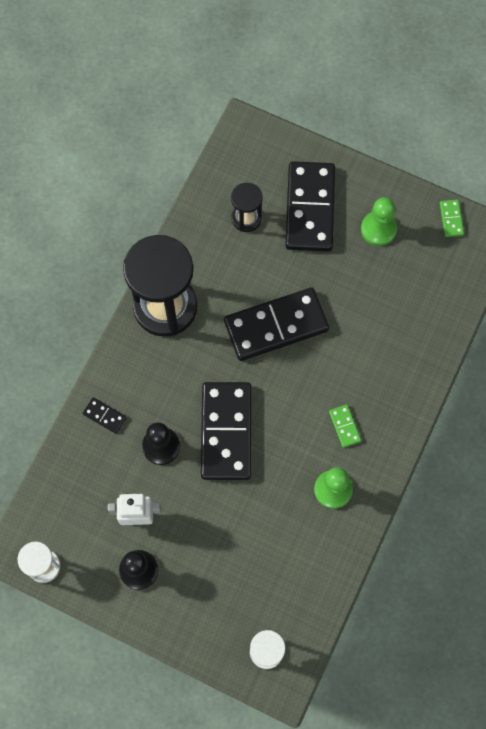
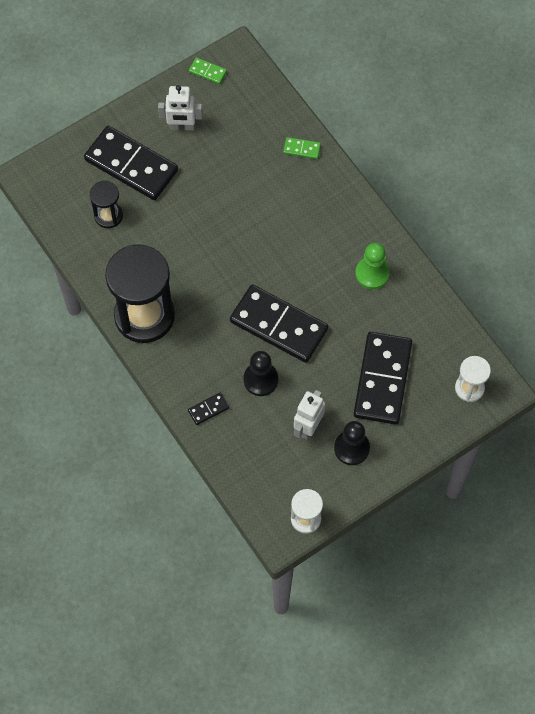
camera: 60 degrees left, 5 degrees down
(276, 325) = (214, 243): black domino -> black domino (382, 379)
(344, 426) = (327, 238): green domino -> green domino (302, 149)
(378, 229) = (182, 126): green pawn -> white robot

